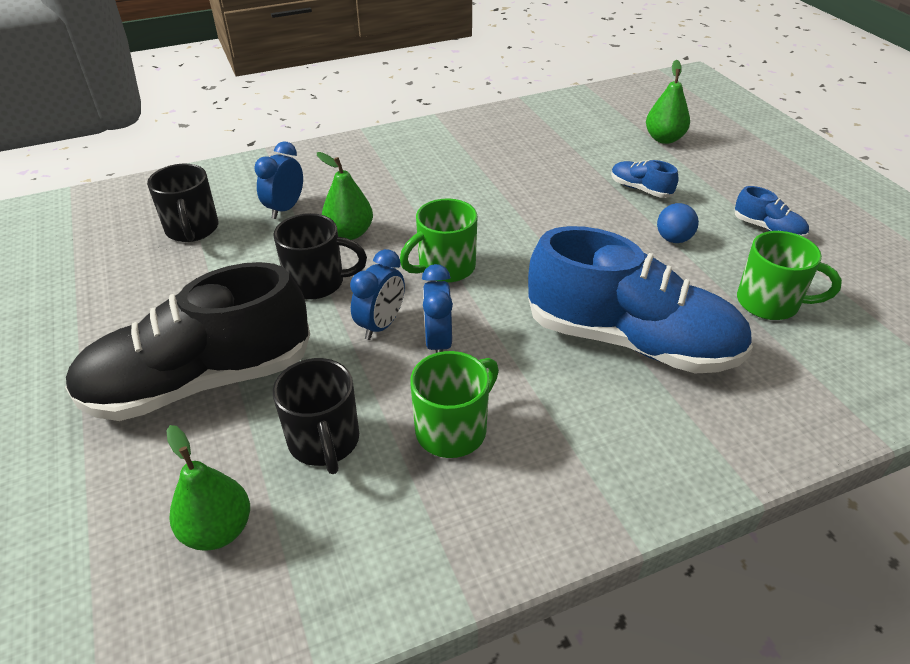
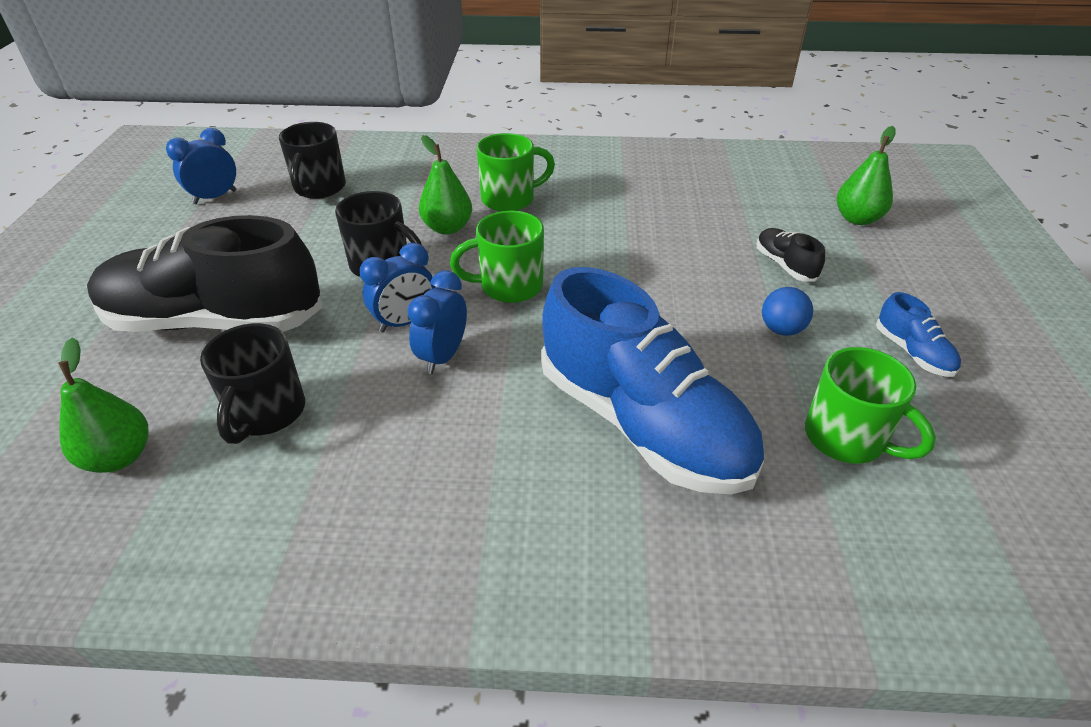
camera: 25 degrees right, 0 degrees up
(285, 209) = (410, 190): blue clock -> blue clock (215, 197)
(453, 429) = (387, 446): green mug -> green mug (510, 199)
(640, 189) = (785, 265): blue shoe -> black shoe

